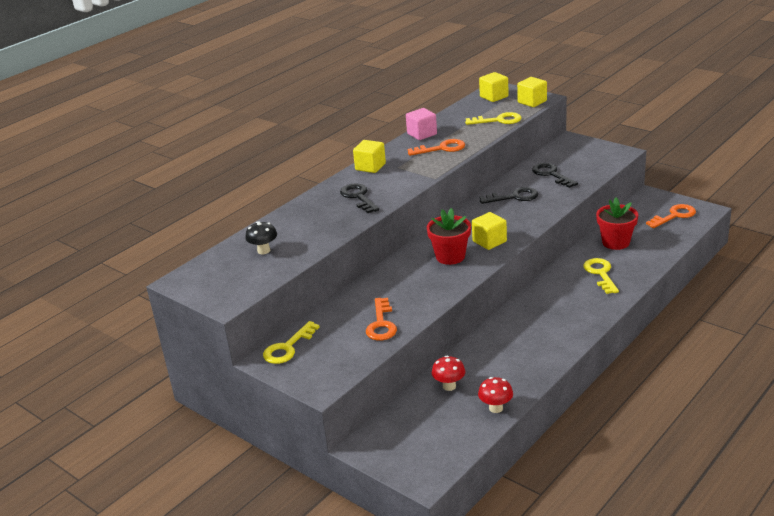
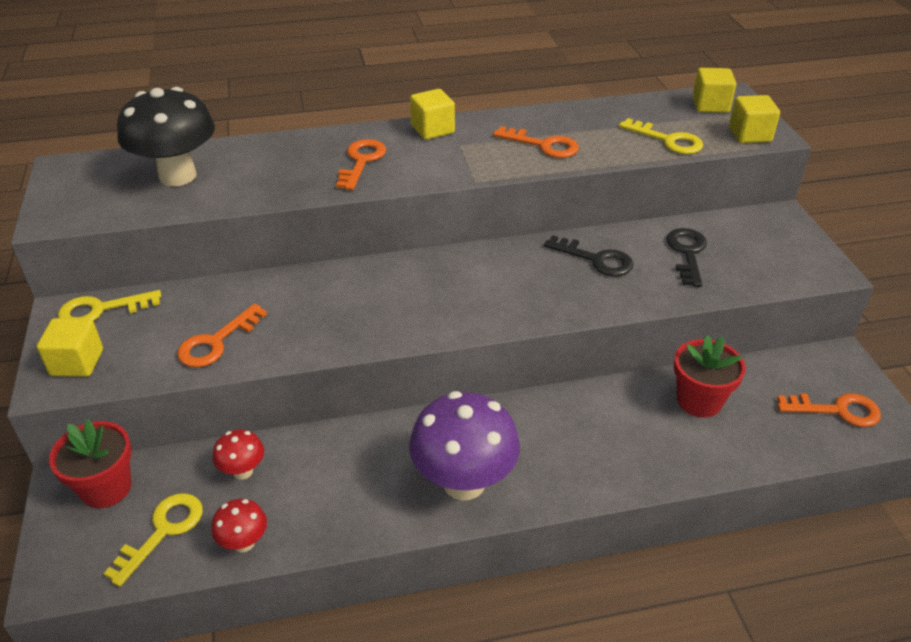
camera: 35 degrees right, 10 degrees up
(264, 251) = (177, 176): black mushroom -> black mushroom, size x2.10
(358, 197) = (361, 161): black key -> orange key
(422, 134) = (550, 115): pink cube -> none
(450, 256) = (410, 298): red flower pot -> red flower pot (106, 488)
(489, 241) = (480, 305): yellow cube -> yellow cube (77, 362)
(560, 328) = (464, 482): none -> purple mushroom
(600, 273) = (618, 435): yellow key -> yellow key (163, 531)

